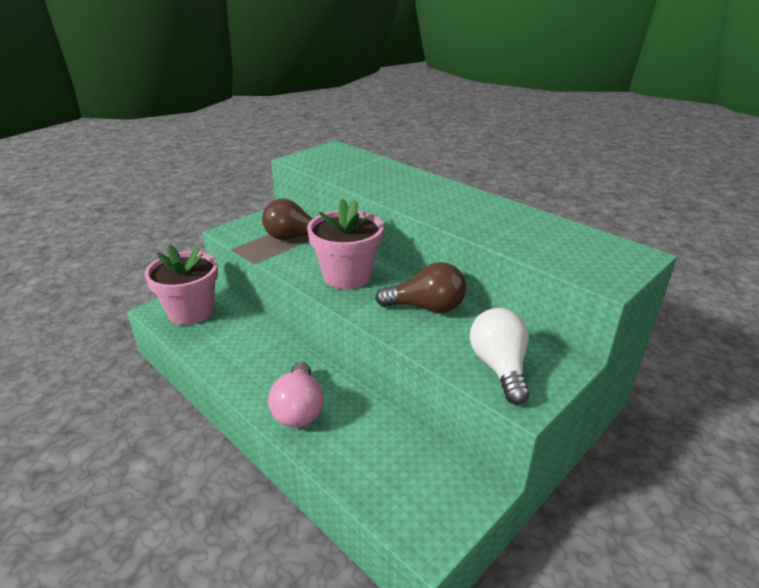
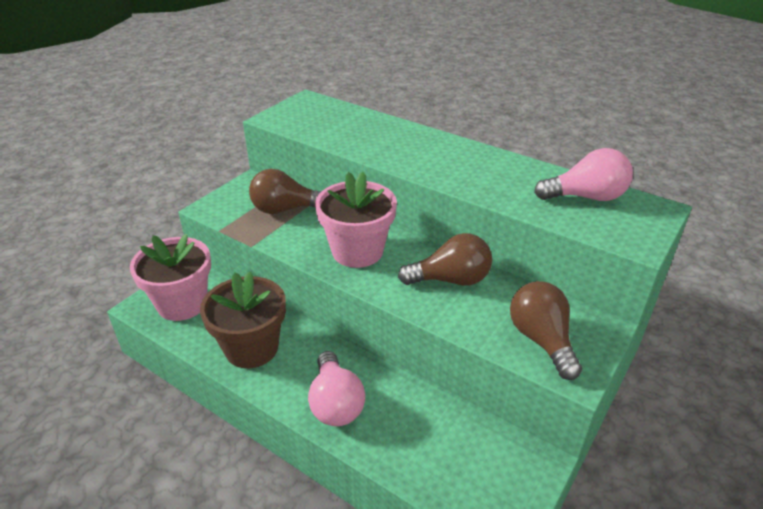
camera: 10 degrees left, 5 degrees up
(238, 354) = (251, 348): none -> brown flower pot
(499, 367) = (541, 340): white light bulb -> brown light bulb
(567, 239) = (586, 197): none -> pink light bulb

